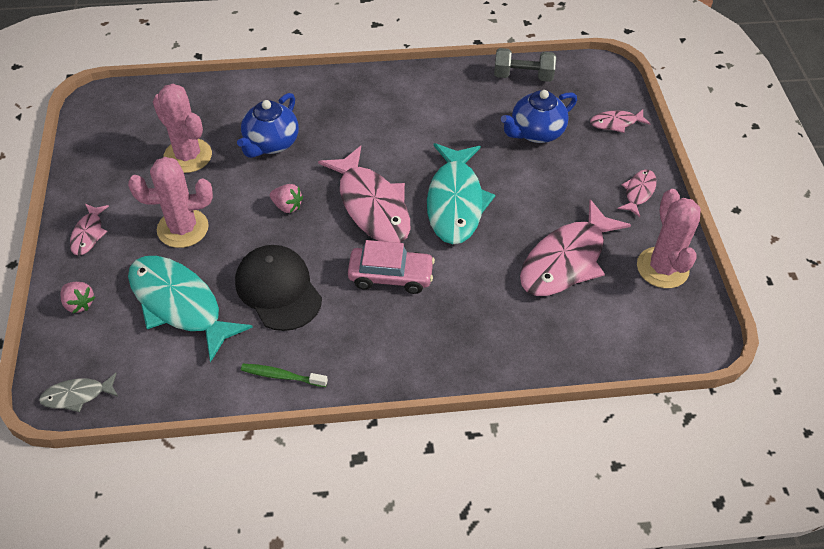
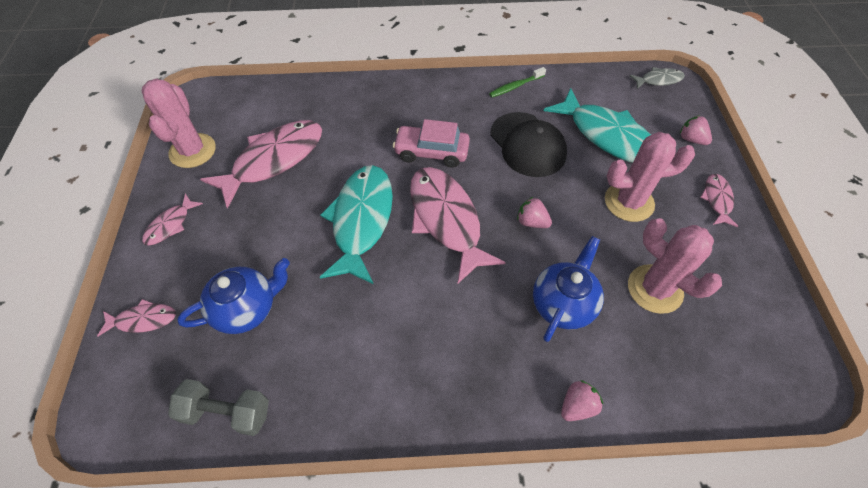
camera: 175 degrees left, 5 degrees up
(274, 86) = (577, 406): none -> pink strawberry
(281, 376) = (515, 86): green toothbrush -> green toothbrush turned 135 degrees clockwise

